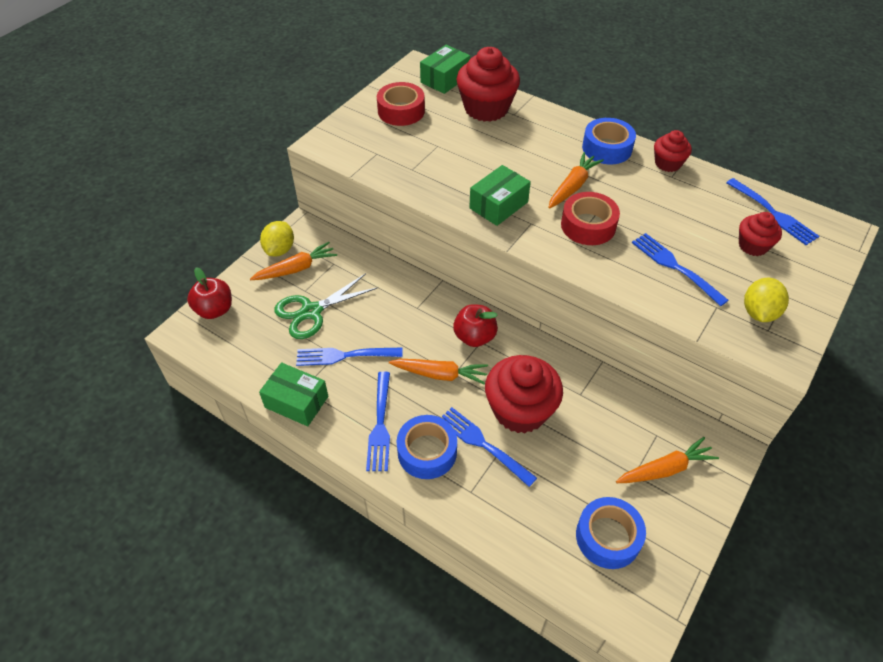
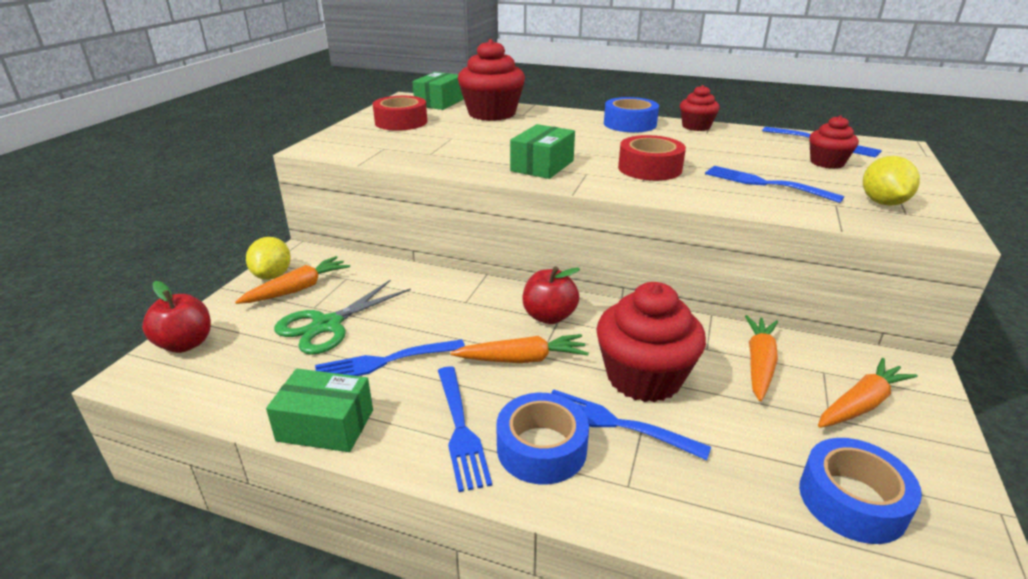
camera: 15 degrees left, 20 degrees down
(573, 186) = (613, 147): orange carrot -> orange carrot (759, 363)

